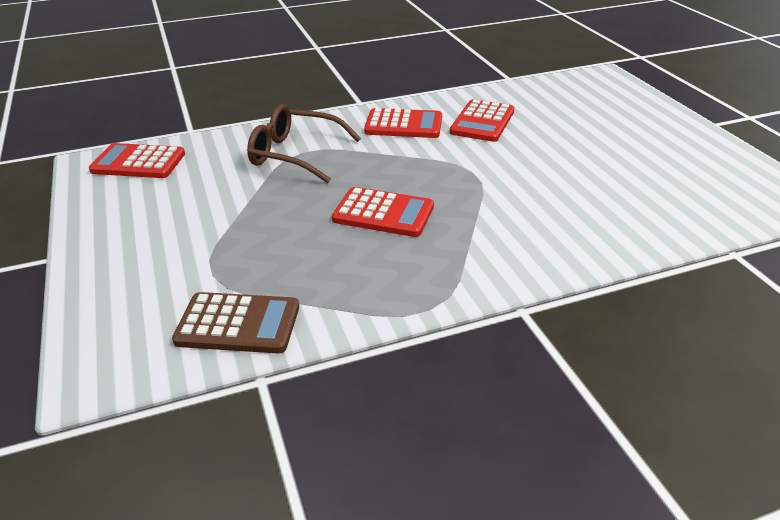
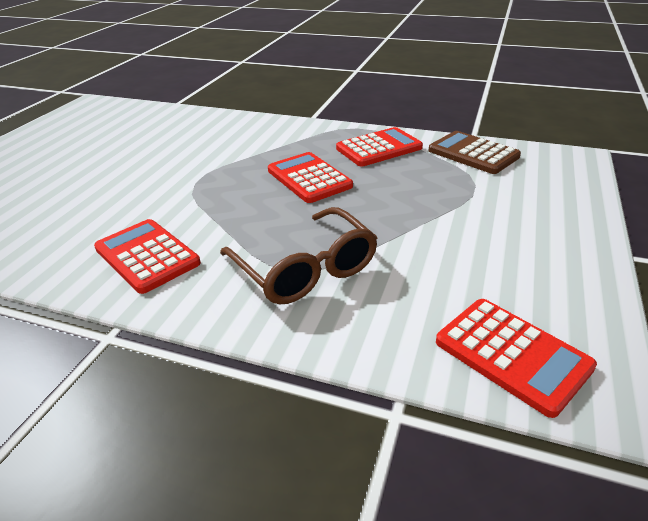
camera: 140 degrees left, 0 degrees up
(482, 122) = (83, 223): red calculator -> red calculator (379, 148)

